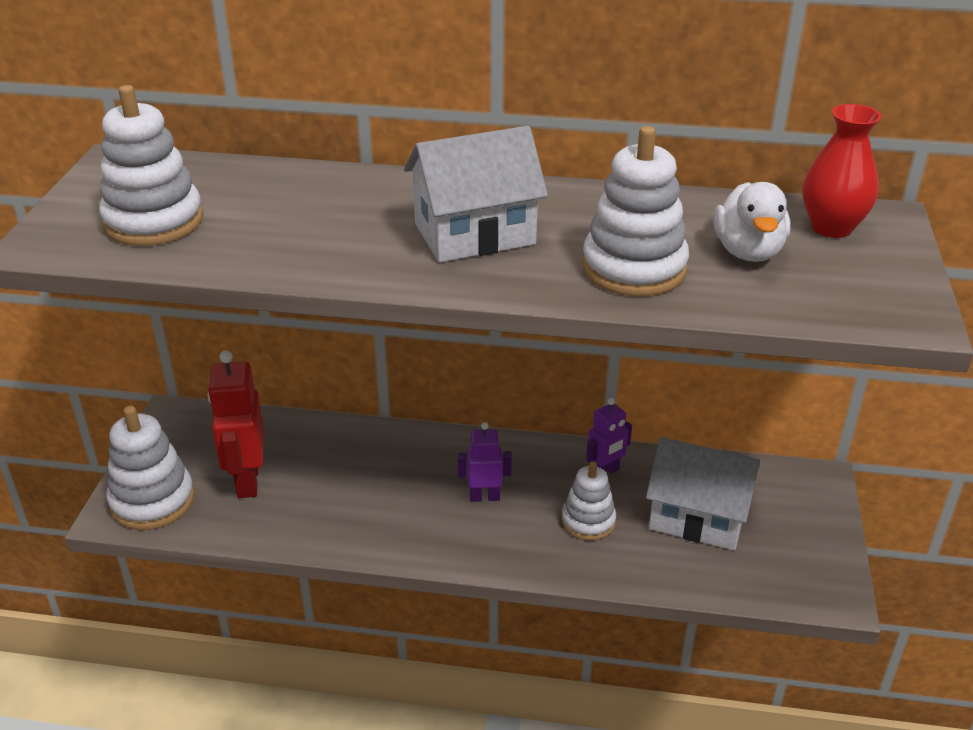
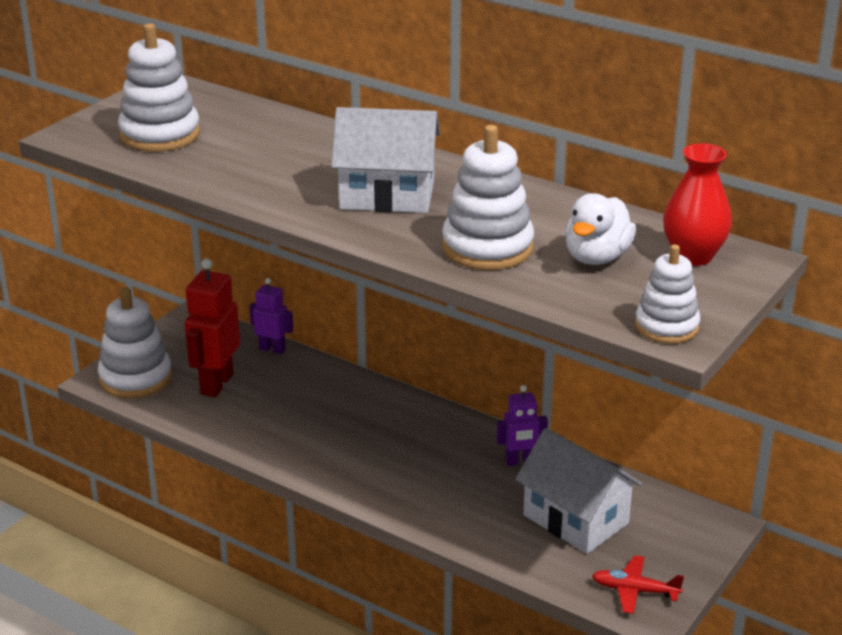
camera: 25 degrees right, 5 degrees down
(484, 497) = (399, 450): purple robot -> purple robot (272, 349)
(588, 521) = (474, 494): white stacking toy -> white stacking toy (666, 326)
(803, 574) = (634, 590): none -> red plane

